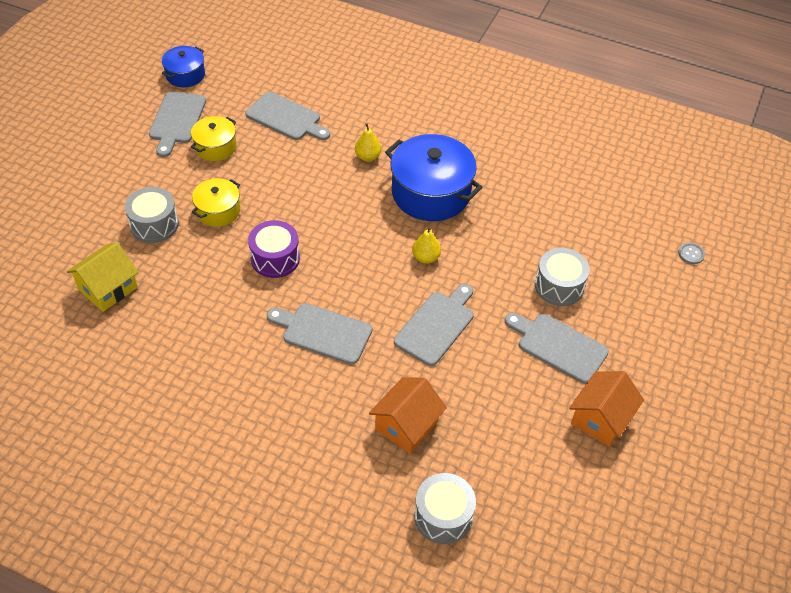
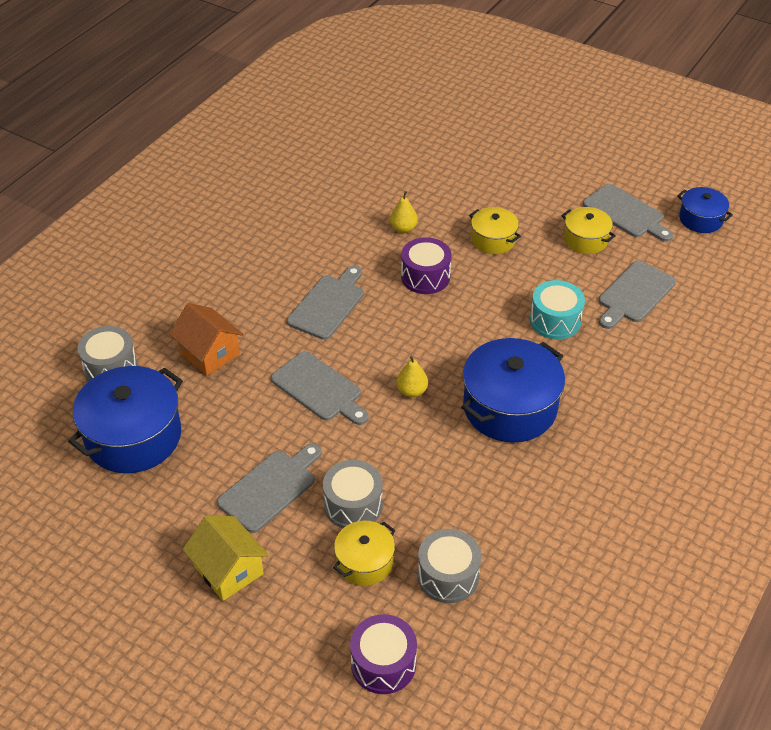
camera: 100 degrees right, 5 degrees down
(108, 288) = (404, 173): yellow house -> yellow house (228, 570)
(154, 224) = (478, 199): grey drum -> grey drum (448, 576)
(177, 120) = (626, 213): grey cutting board -> grey cutting board turned 150 degrees counterclockwise
(324, 166) = (555, 321): none -> turquoise drum
(367, 157) = (570, 357): yellow pear -> yellow pear (403, 228)
(530, 470) = (133, 436): none -> blue pot
(600, 419) = (171, 507): orange house -> none
(610, 273) = (364, 562): none -> yellow pot
(691, 254) = (383, 664): grey button -> purple drum

